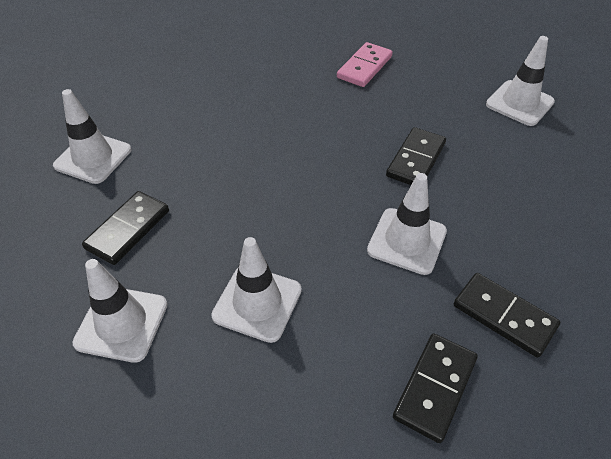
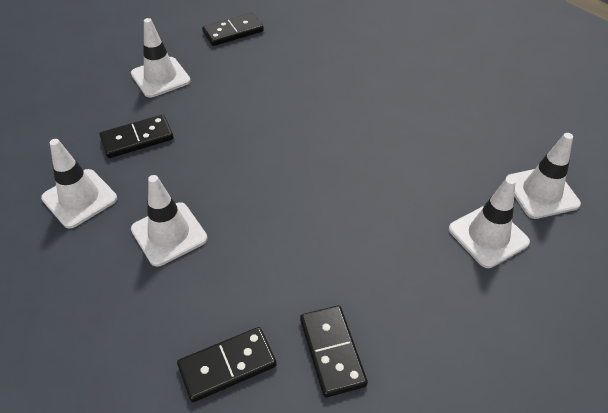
camera: 35 degrees right, 0 degrees up
(364, 67) = (426, 96): pink domino -> none
(407, 241) = (316, 252): white traffic cone -> white traffic cone (488, 236)
(415, 160) = (390, 193): black domino -> black domino (233, 32)

